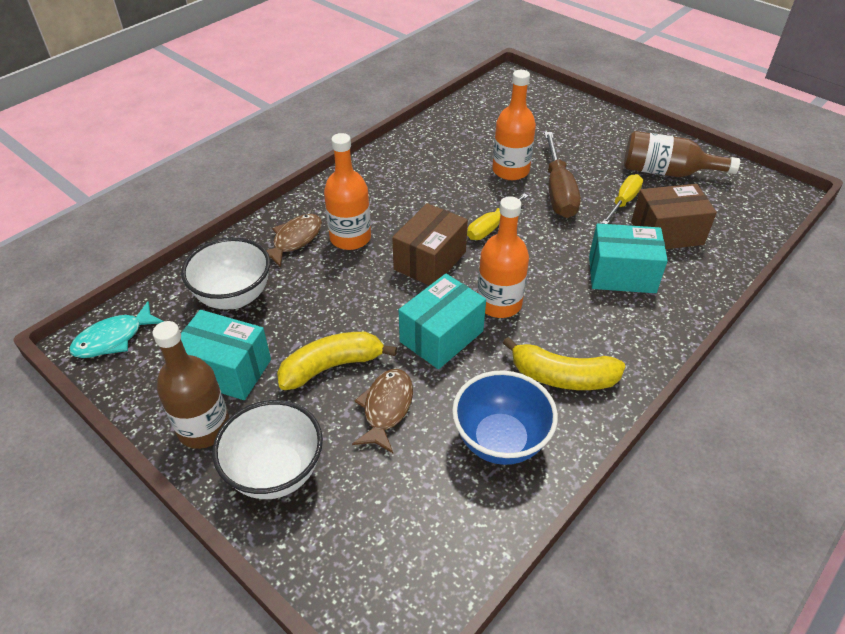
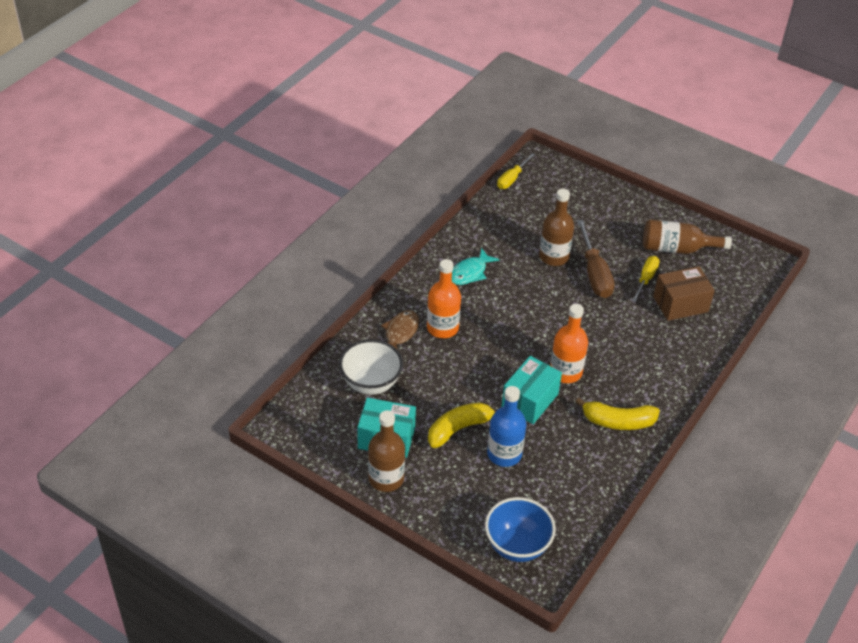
camera: 10 degrees left, 0 degrees up
(114, 338) = (295, 423): turquoise fish -> turquoise fish (470, 272)
(276, 472) = (444, 501): white bowl -> none
(386, 408) = (504, 454): brown fish -> blue bottle
(430, 260) = (508, 342): brown box -> none
(491, 227) = (548, 309): yellow screwdriver -> yellow screwdriver (512, 179)
(500, 441) = (584, 468): blue bowl -> blue bowl (517, 546)
(510, 170) = (554, 256): orange bottle -> brown bottle
(621, 274) = (650, 341): turquoise box -> none

